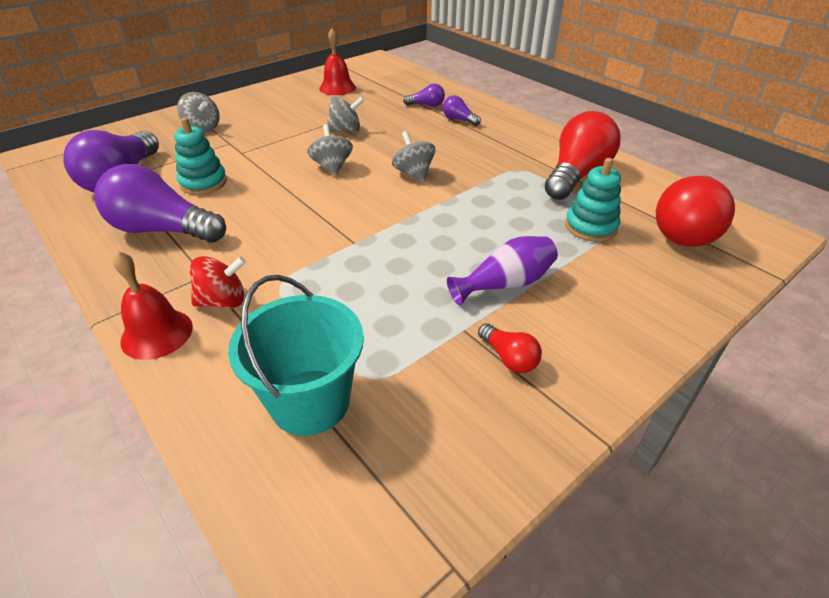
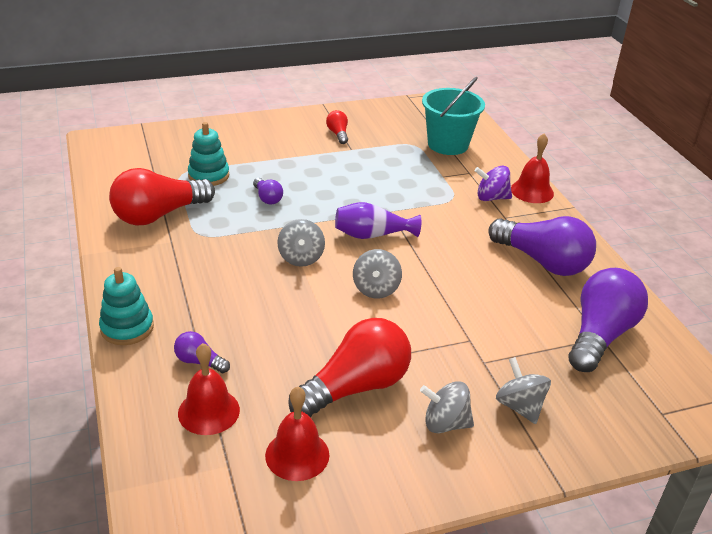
camera: 160 degrees left, 5 degrees down
(203, 183) = (512, 305): turquoise stacking toy -> turquoise stacking toy (127, 328)
(223, 301) = (491, 198): red spinning top -> purple spinning top
(346, 130) = (334, 343): grey spinning top -> grey spinning top (445, 423)
(399, 91) = (209, 411): none -> red bell
(459, 120) = (186, 319): purple light bulb -> purple light bulb (267, 198)
(505, 284) = (306, 161): purple vase -> purple vase (372, 235)
(686, 229) = (146, 157): red light bulb -> red light bulb (356, 387)

